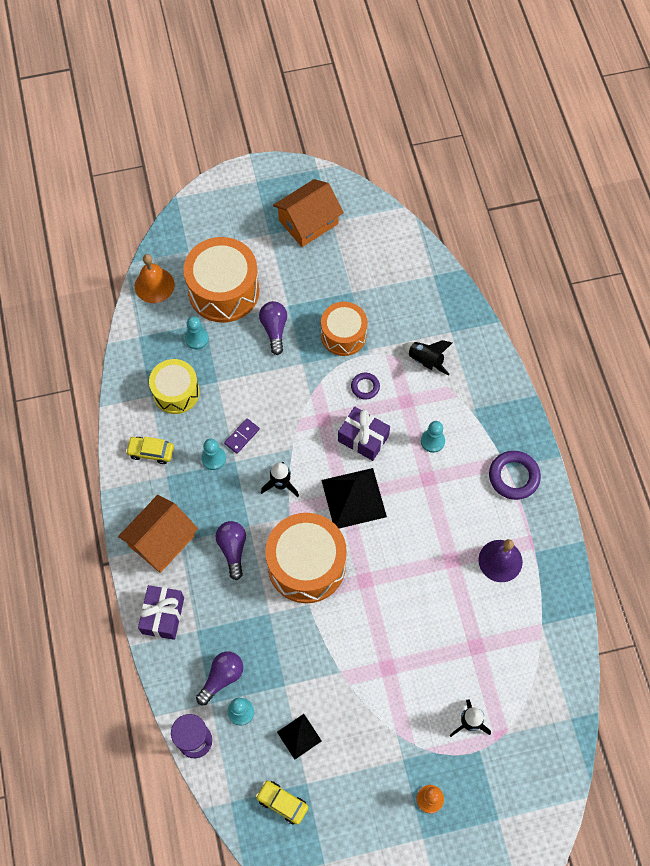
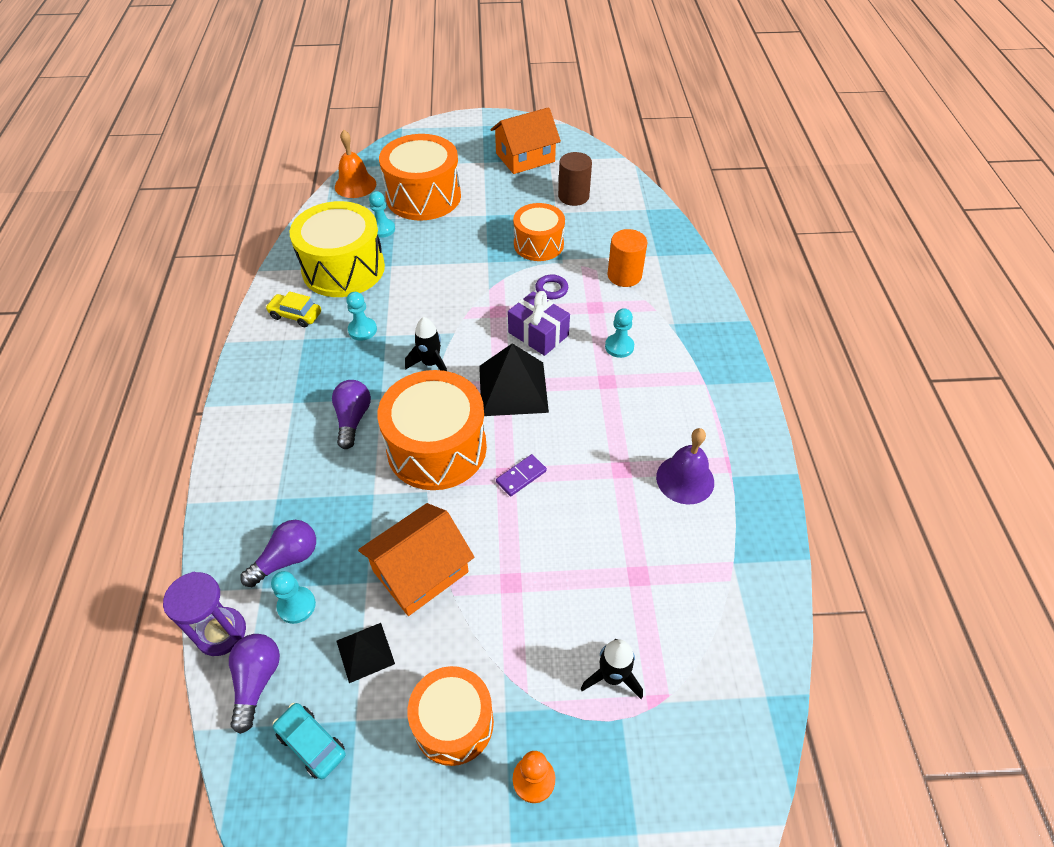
camera: 10 degrees right, 15 degrees down
(161, 540) = (272, 398): orange house -> orange house (420, 571)
(163, 615) = (242, 476): purple gift -> none
(176, 392) = (343, 269): yellow drum -> yellow drum, size x1.58
(242, 436) = (401, 314): purple domino -> purple domino (521, 476)
(274, 329) = (466, 231): purple light bulb -> purple light bulb (257, 681)
(282, 803) = (311, 743): yellow car -> turquoise car
(364, 268) = (573, 196): none -> brown cylinder
(371, 773) = (453, 723): none -> orange drum
(425, 361) = (624, 275): black rocket -> orange cylinder
(514, 477) = (713, 393): purple ring -> none

